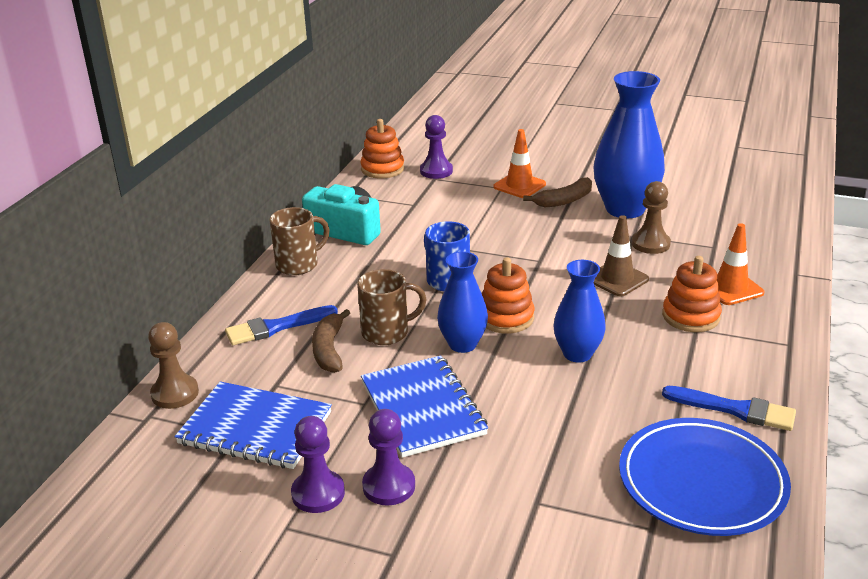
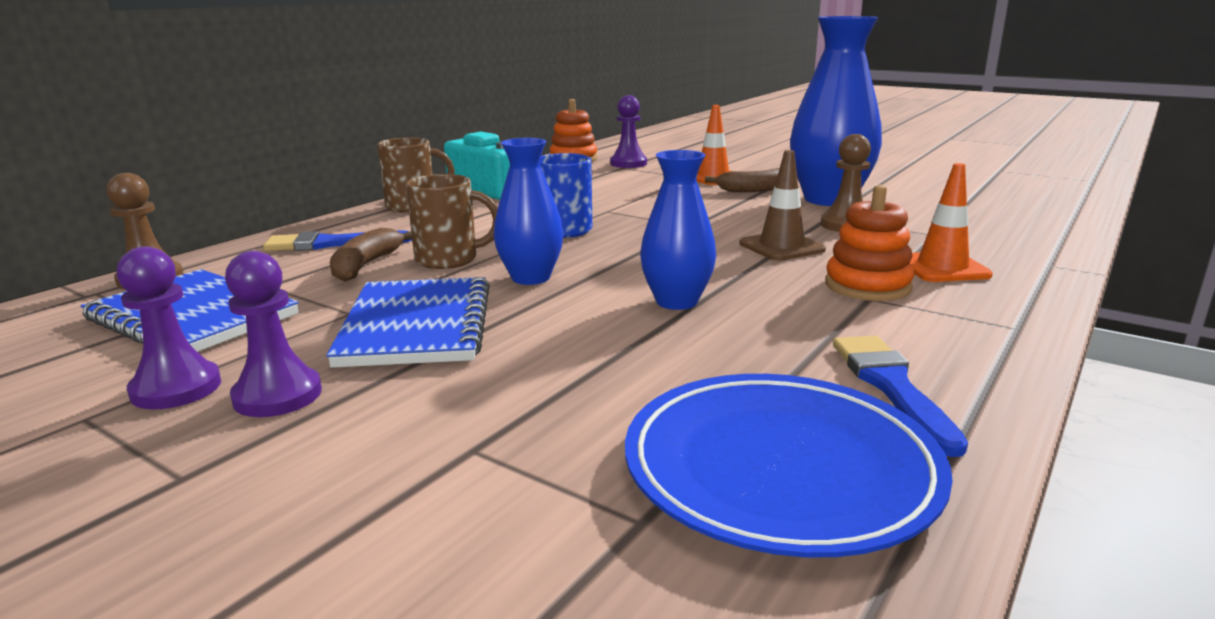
camera: 15 degrees right, 10 degrees down
(505, 318) = (607, 263): orange stacking toy -> none
(735, 409) = (891, 386): blue brush -> blue brush turned 135 degrees counterclockwise

